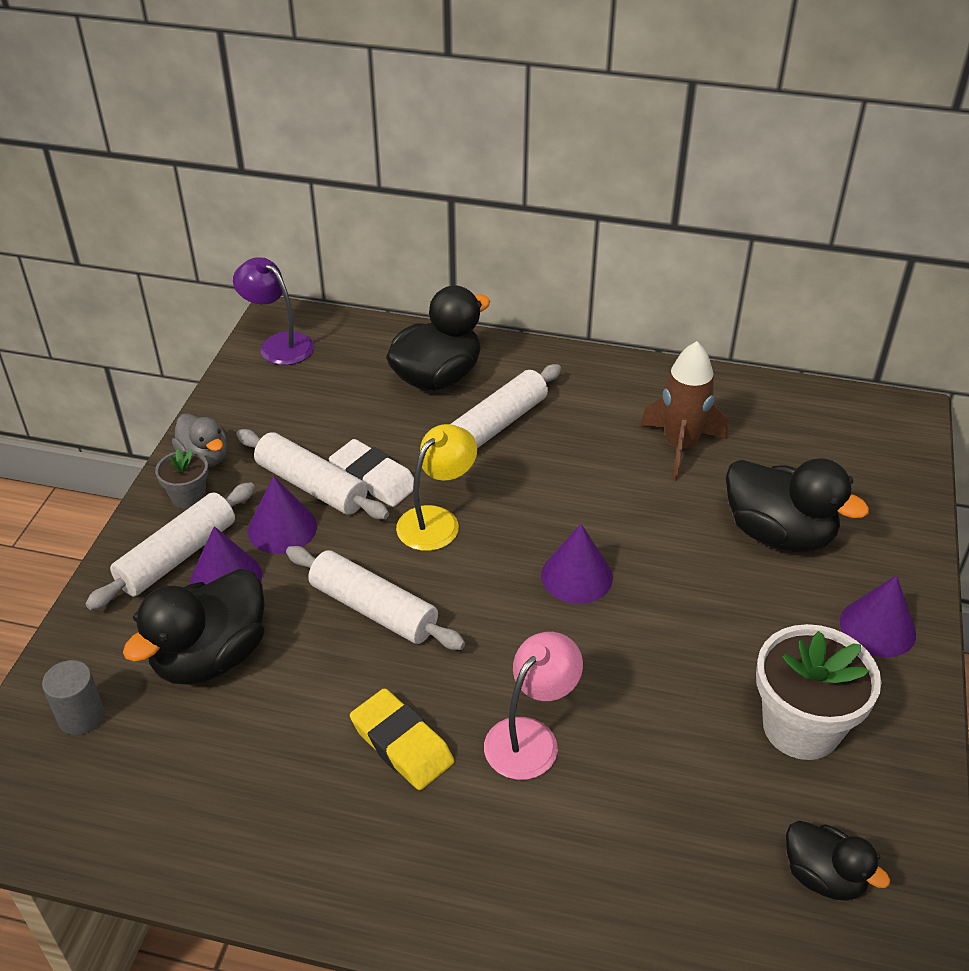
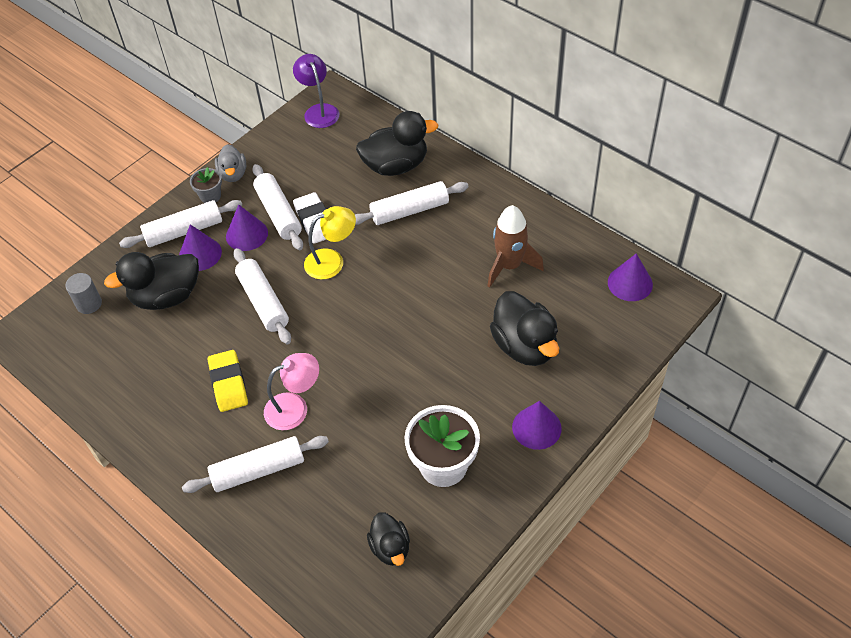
camera: 30 degrees right, 10 degrees up
(542, 852) = (258, 470): none -> white rolling pin
(576, 576) = (385, 325): purple cone -> purple cone (630, 283)

